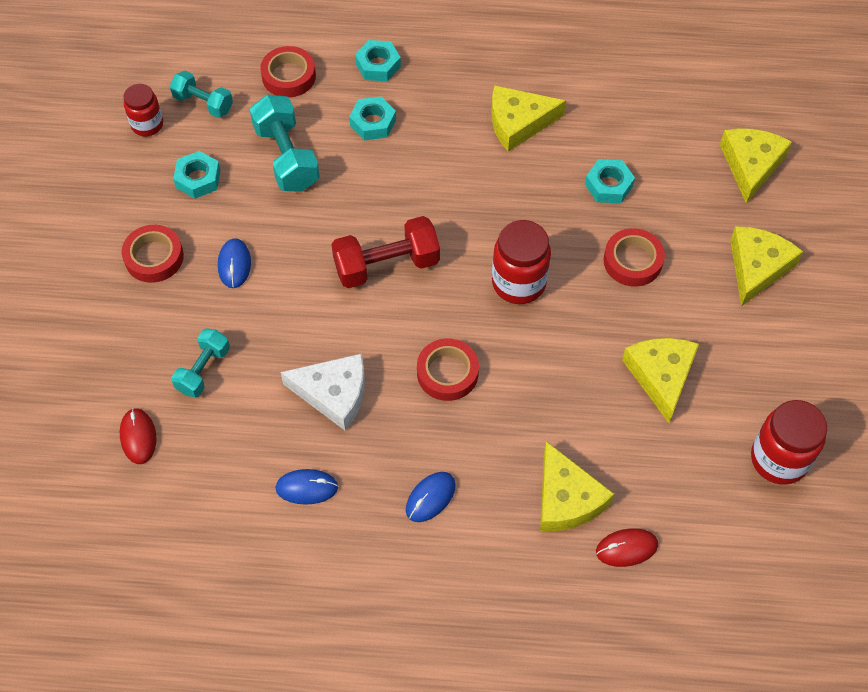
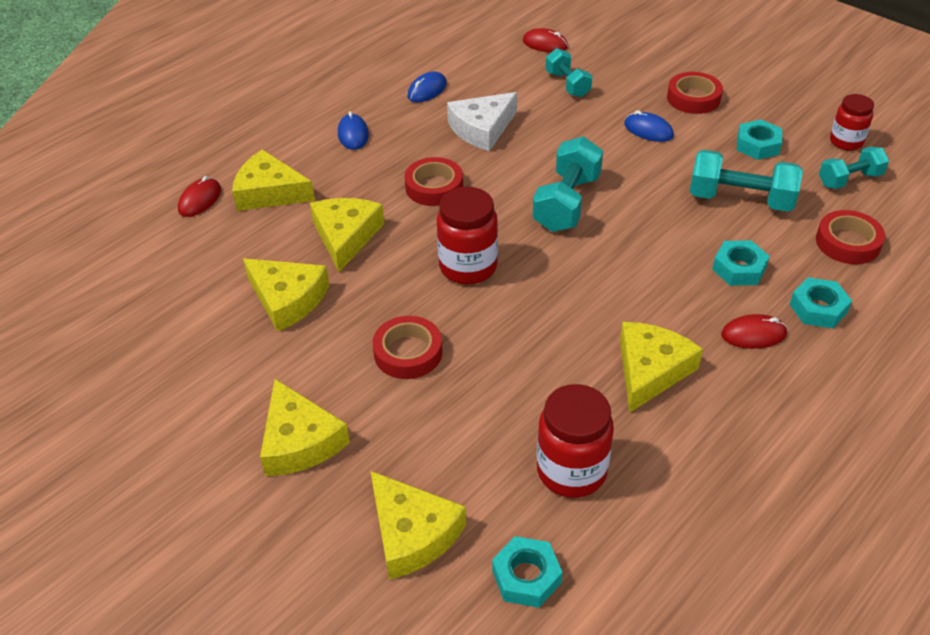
camera: 130 degrees right, 15 degrees down
(386, 265) = (567, 203): red dumbbell -> turquoise dumbbell
(435, 87) = (753, 334): none -> red mouse
(563, 391) = (346, 236): none -> yellow cheese
(608, 185) = (507, 391): turquoise nut -> turquoise nut (526, 577)
(779, 459) = (138, 321): red jar -> red jar (571, 471)

